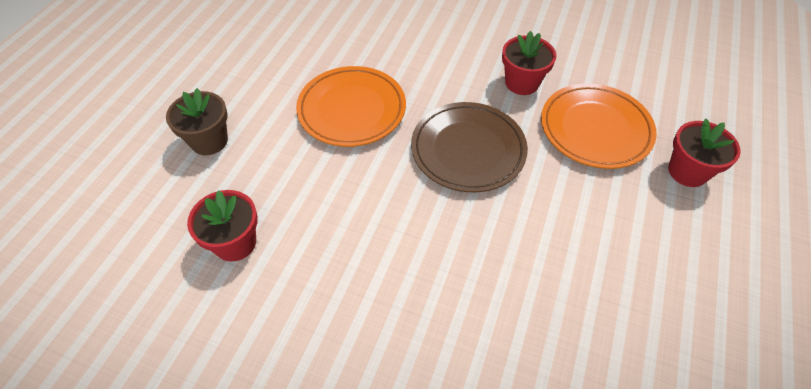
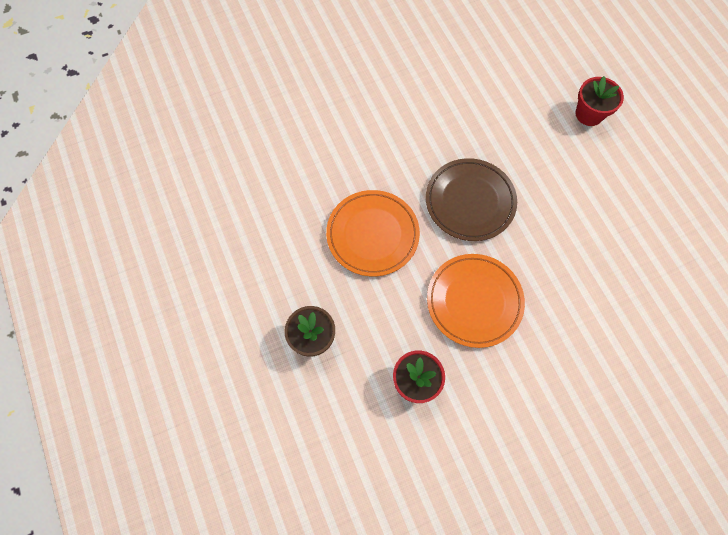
camera: 45 degrees left, 15 degrees up
(522, 83) = (448, 124): red flower pot -> none
(595, 129) = (520, 125): orange plate -> orange plate (474, 301)

